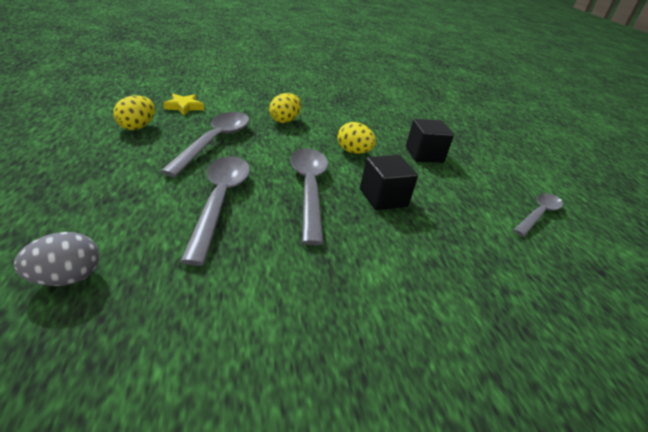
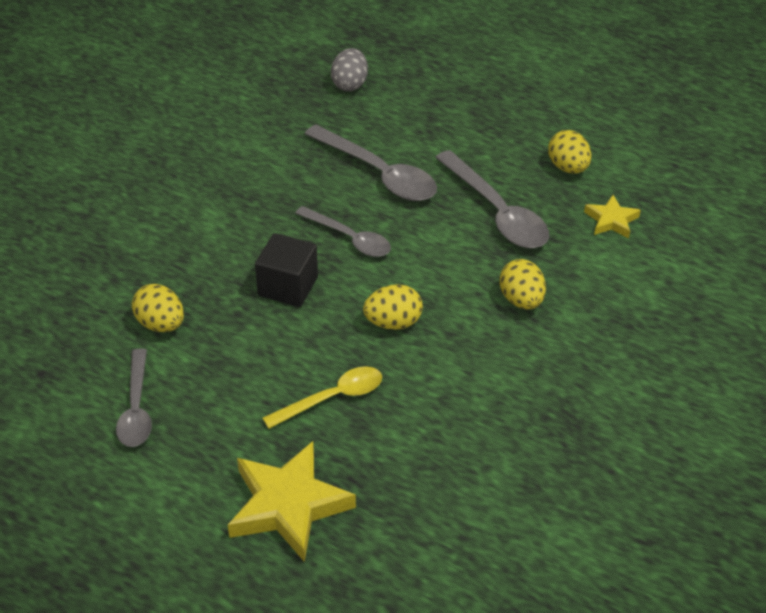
camera: 135 degrees right, 10 degrees up
(309, 189) = (349, 238): grey spoon -> grey spoon, size x0.65
(424, 154) = (332, 398): black cube -> yellow spoon
(485, 148) = (288, 505): none -> yellow star
(489, 238) = (161, 324): none -> yellow egg

